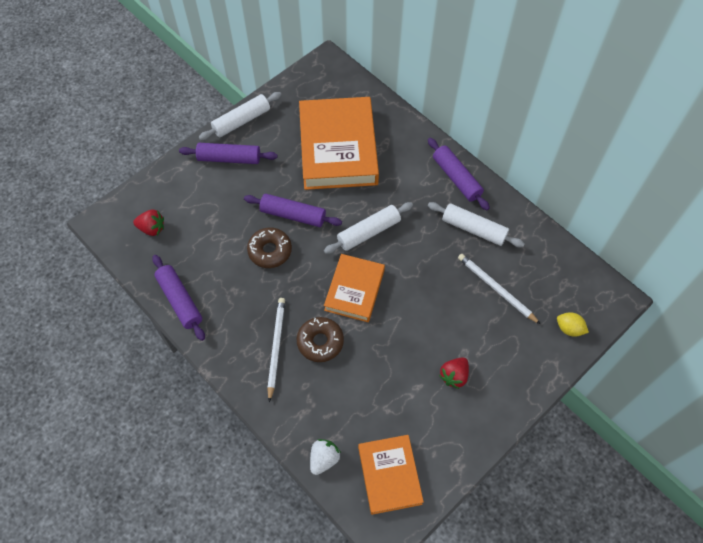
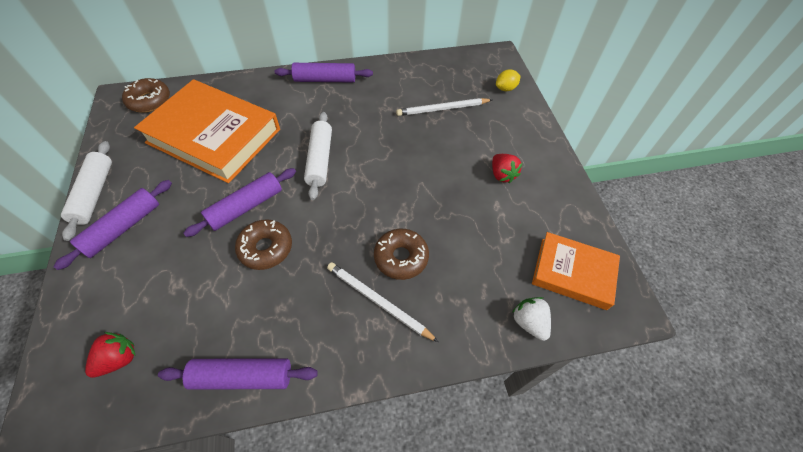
camera: 60 degrees left, 5 degrees down
(338, 82) = (149, 101): none -> brown donut
(354, 290) = (368, 201): orange book -> none
(474, 229) = (379, 94): white rolling pin -> none

